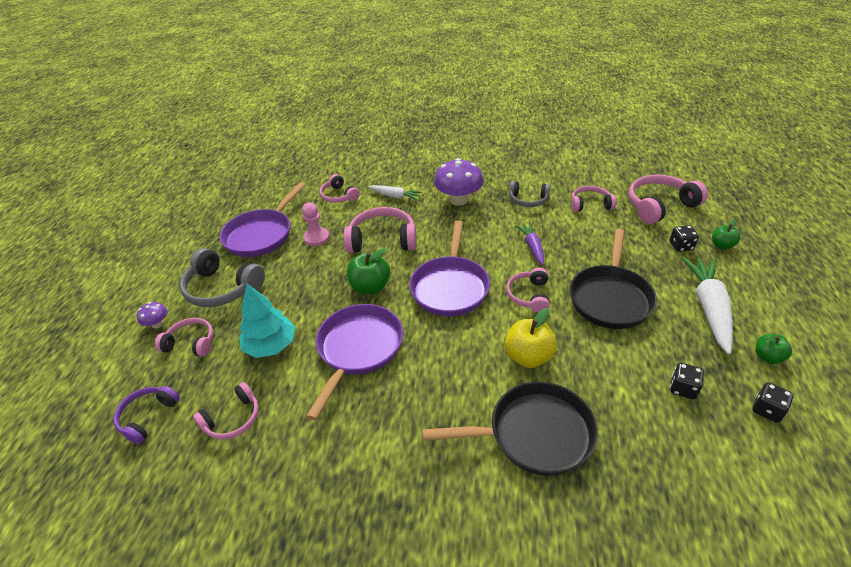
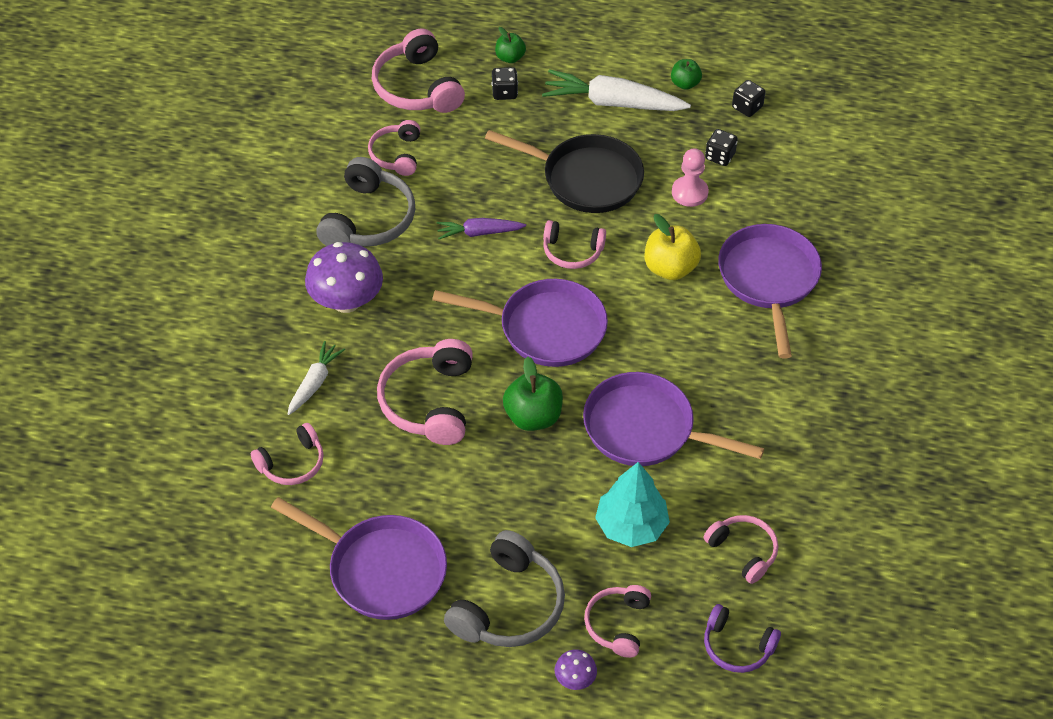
camera: 90 degrees left, 10 degrees up
(316, 238) = (406, 489): pink pawn -> pink pawn (689, 193)
(528, 200) = (368, 219): grey headphones -> grey headphones, size x1.63
(533, 434) = (769, 280): black pan -> purple pan

